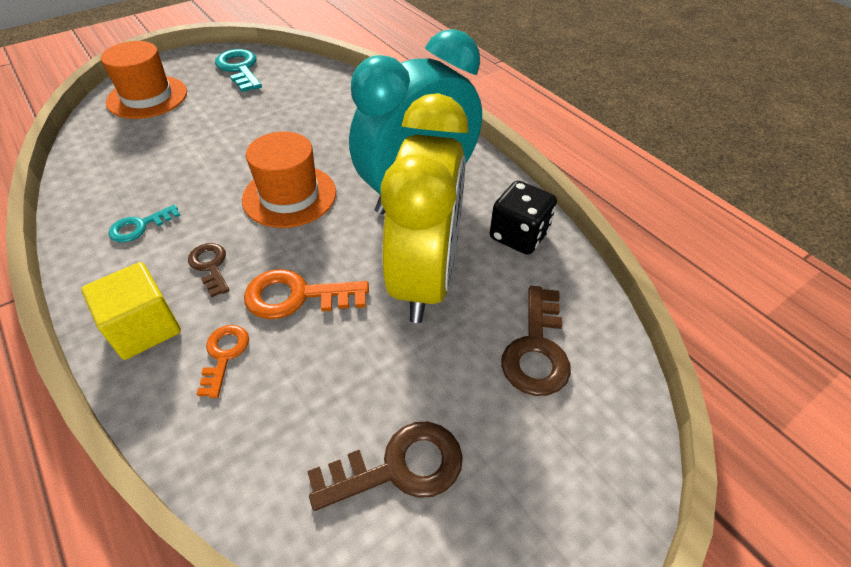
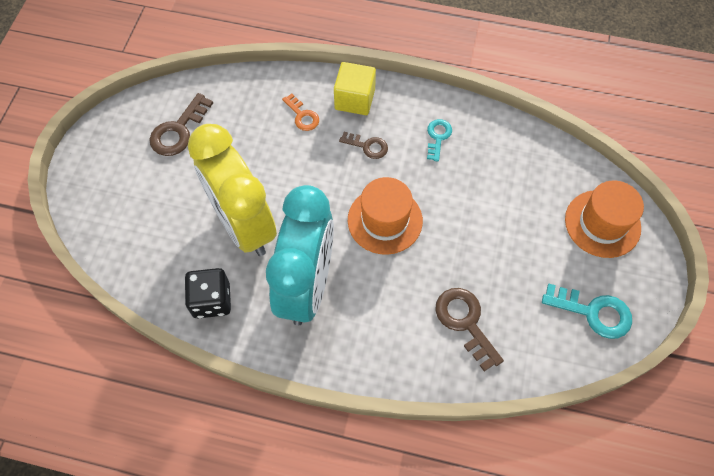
camera: 140 degrees right, 15 degrees up
(297, 296) = (302, 165): orange key -> none
(536, 349) = (151, 227): brown key -> brown key (465, 322)

